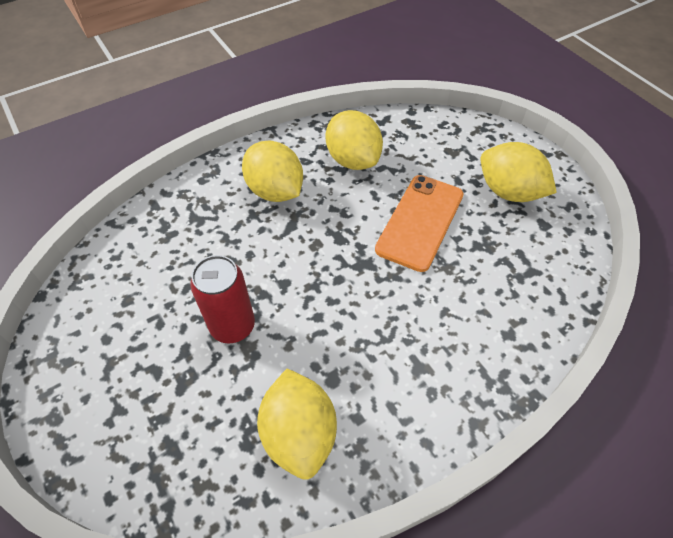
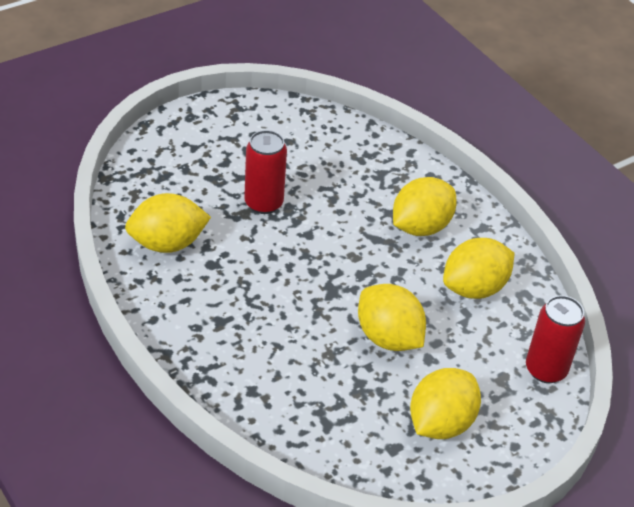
camera: 85 degrees right, 10 degrees down
(420, 222) = (388, 337): orange phone -> yellow lemon
(437, 126) = (546, 369): none -> red can

